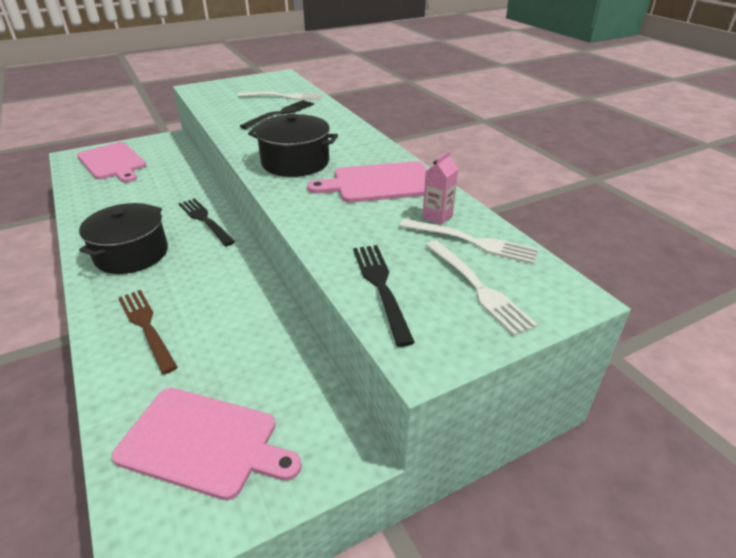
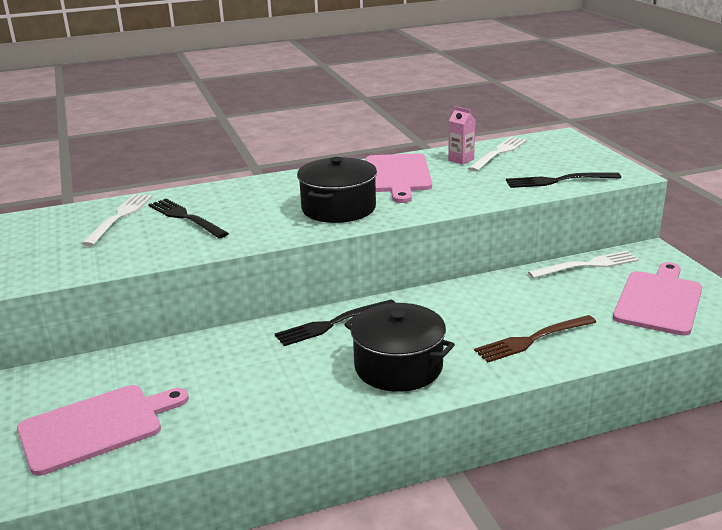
camera: 80 degrees left, 10 degrees down
(478, 288) = (556, 156): white fork -> white fork (587, 265)

